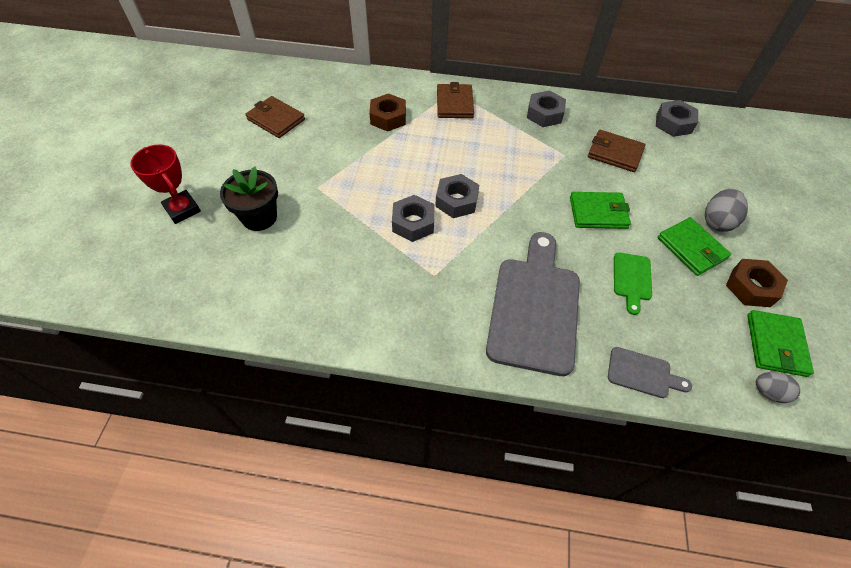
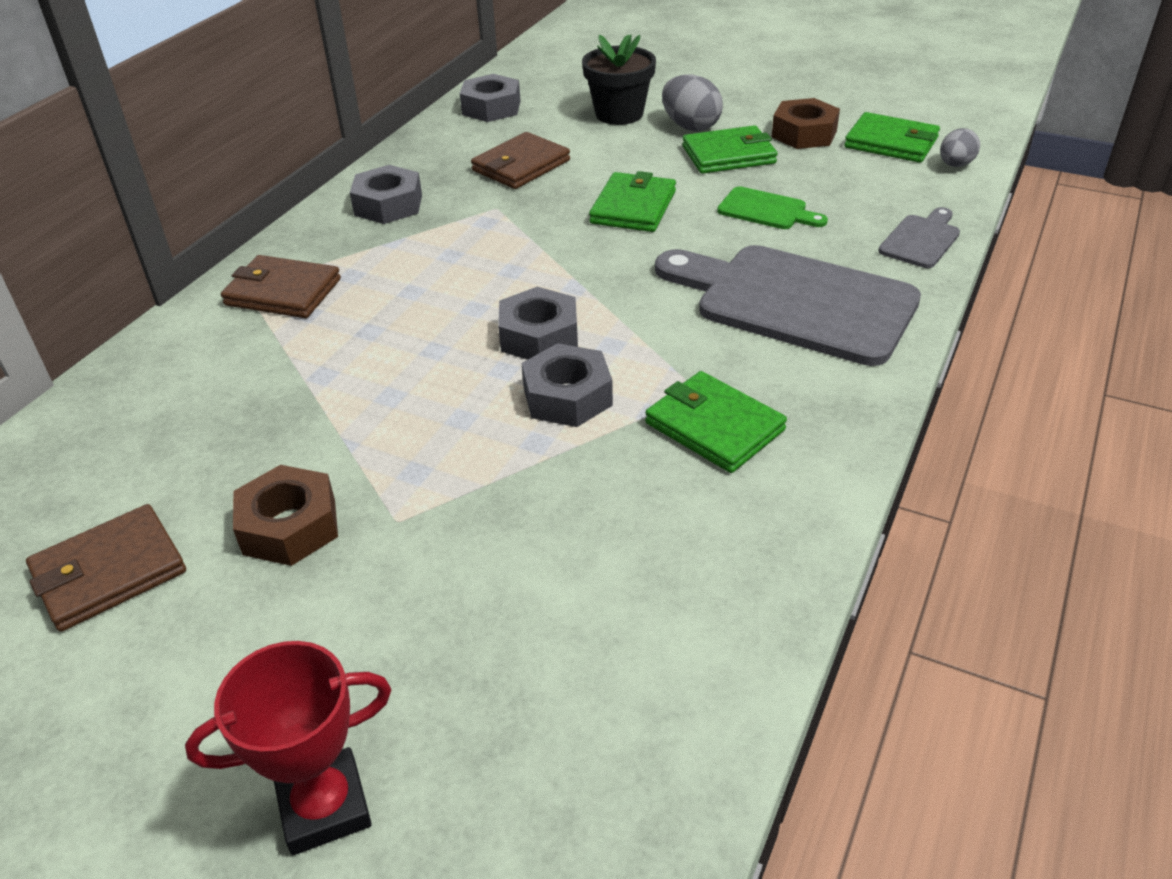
camera: 70 degrees left, 15 degrees down
(259, 217) = (437, 634): black flower pot -> black flower pot (619, 114)
(388, 118) = (254, 383): brown nut -> brown nut (289, 526)
(408, 286) = (714, 426): none -> green wallet

